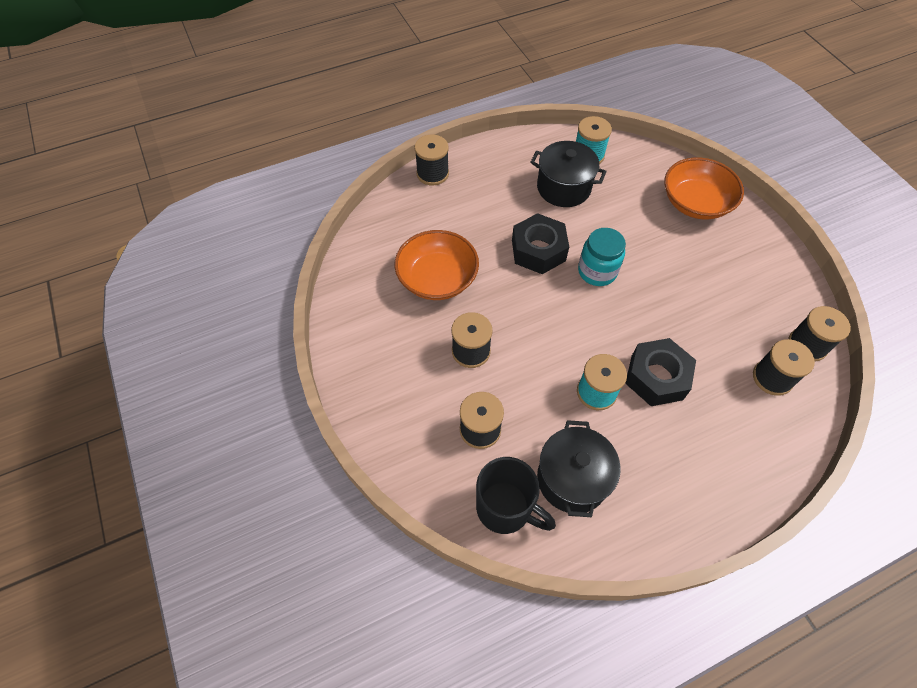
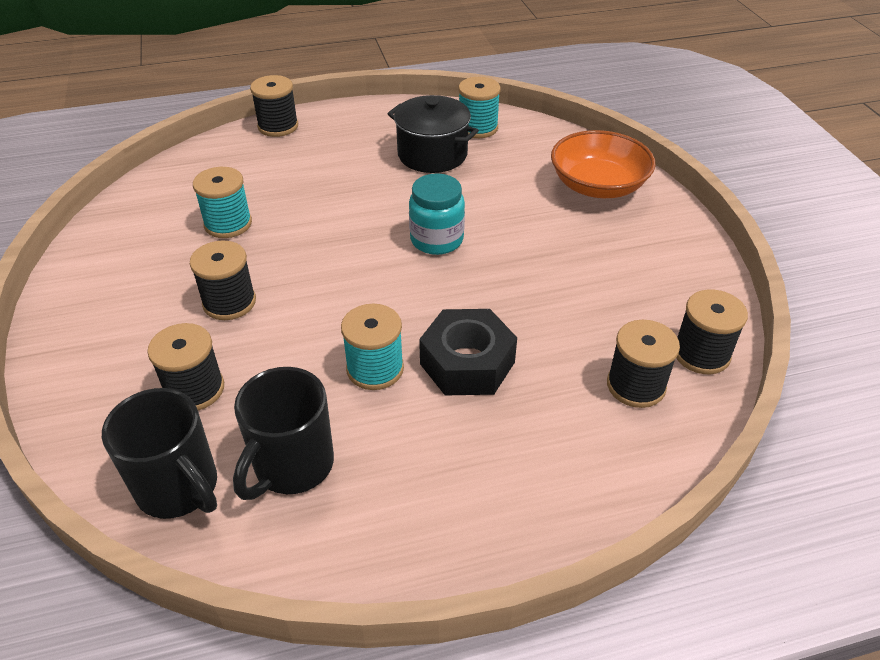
camera: 10 degrees right, 15 degrees down
(437, 278) = (228, 224): orange bowl -> turquoise spool
(538, 250) = (370, 210): black nut -> none
(572, 479) = (292, 466): black pot -> black mug

